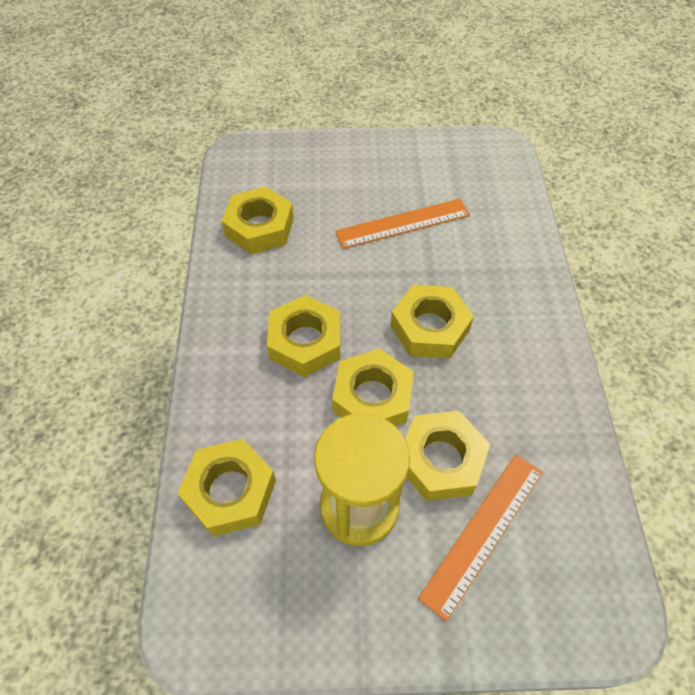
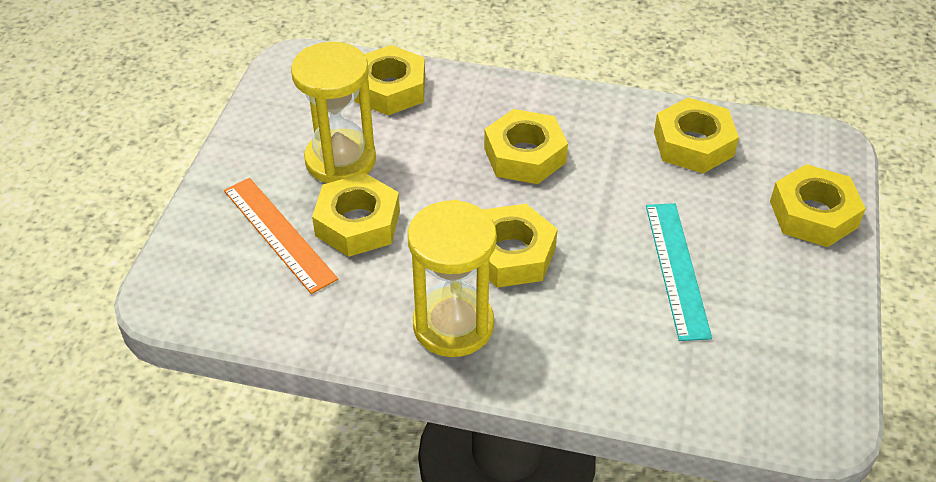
camera: 105 degrees right, 10 degrees down
(372, 397) = (443, 190): yellow nut -> yellow nut (813, 214)
(403, 223) = (677, 269): orange ruler -> turquoise ruler
(521, 351) = (453, 325): none -> yellow hourglass

